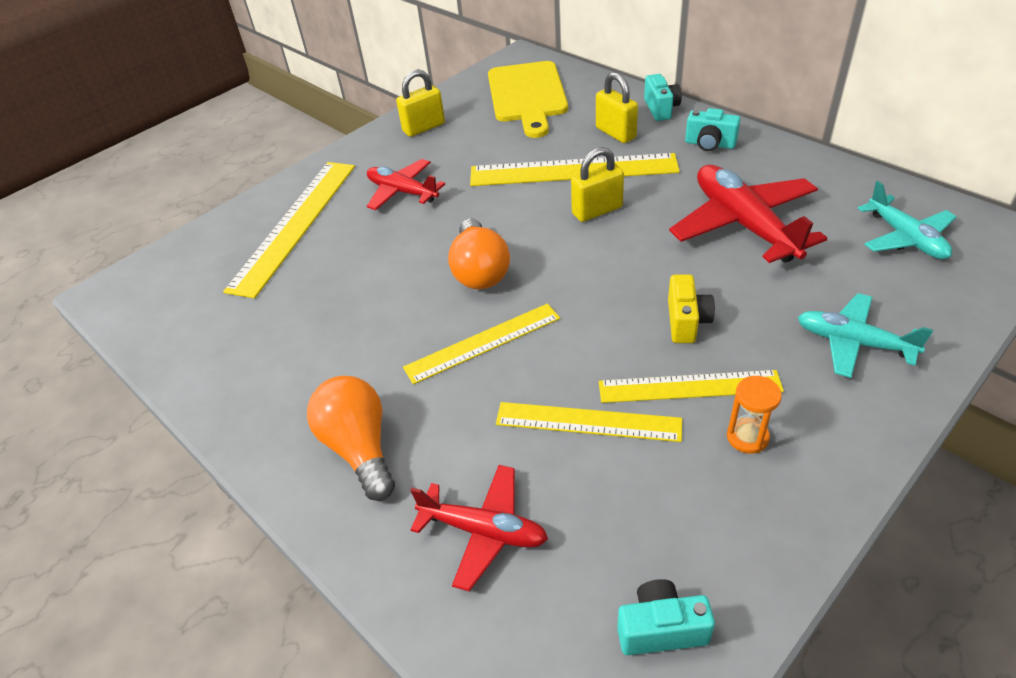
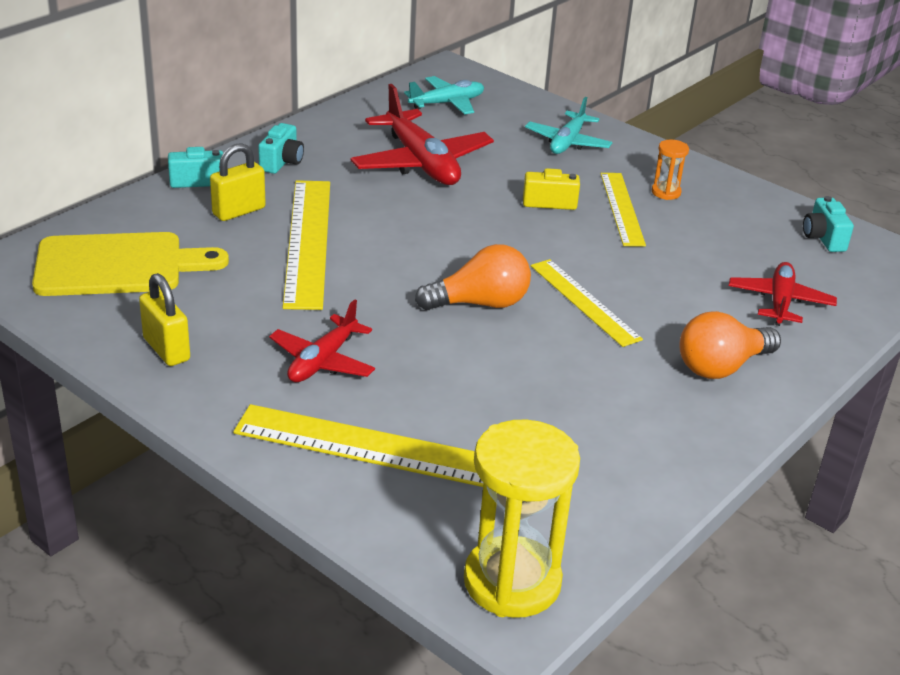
camera: 100 degrees left, 10 degrees down
(140, 290) = (512, 582): none -> yellow hourglass
(588, 422) = (666, 253): yellow ruler -> none
(597, 211) = (387, 232): yellow padlock -> none
(744, 225) = (421, 162): red plane -> red plane turned 90 degrees counterclockwise

